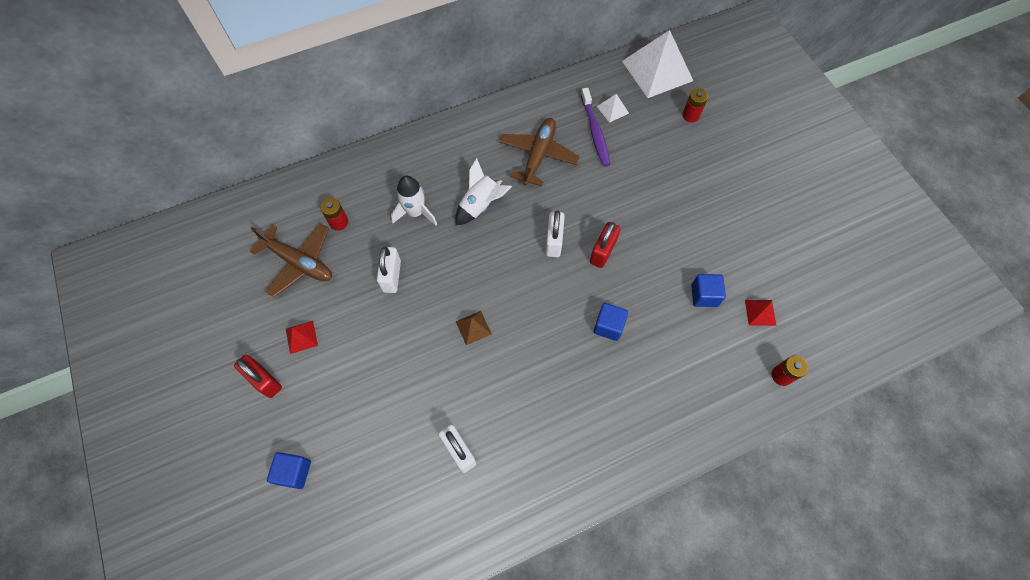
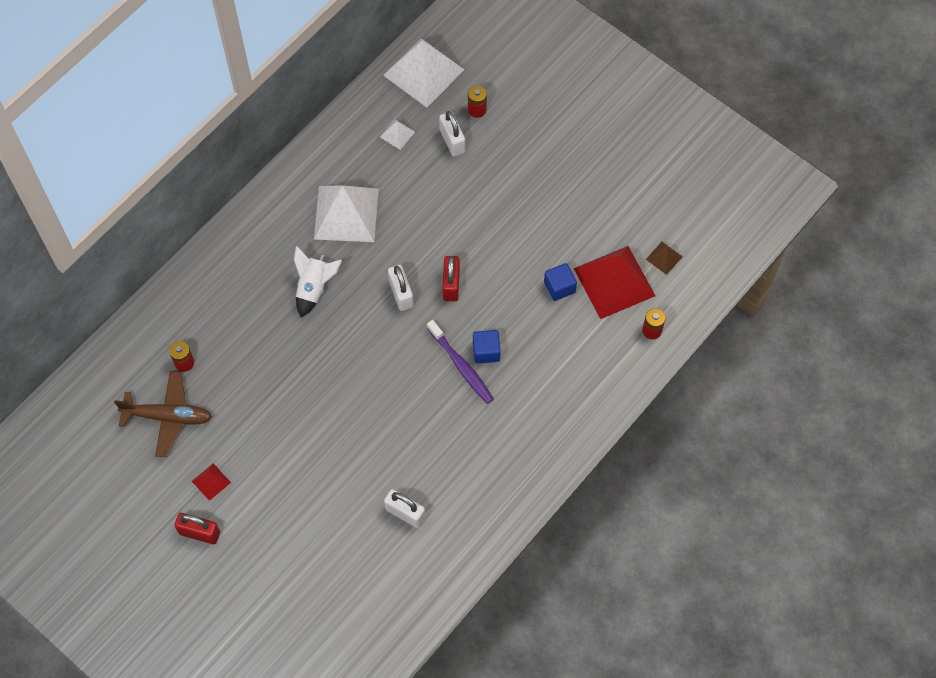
camera: 25 degrees left, 0 degrees up
(294, 472) = (272, 593): blue cube -> none
(392, 276) = (264, 391): white padlock -> white padlock (452, 141)
(415, 212) = (254, 321): white rocket -> none
(473, 327) = (365, 405): brown pyramid -> brown pyramid (664, 258)
(538, 155) = (346, 214): brown plane -> white pyramid
(595, 132) = (390, 165): purple toothbrush -> purple toothbrush (461, 366)
(760, 312) = (614, 282): red pyramid -> red pyramid, size x2.30

